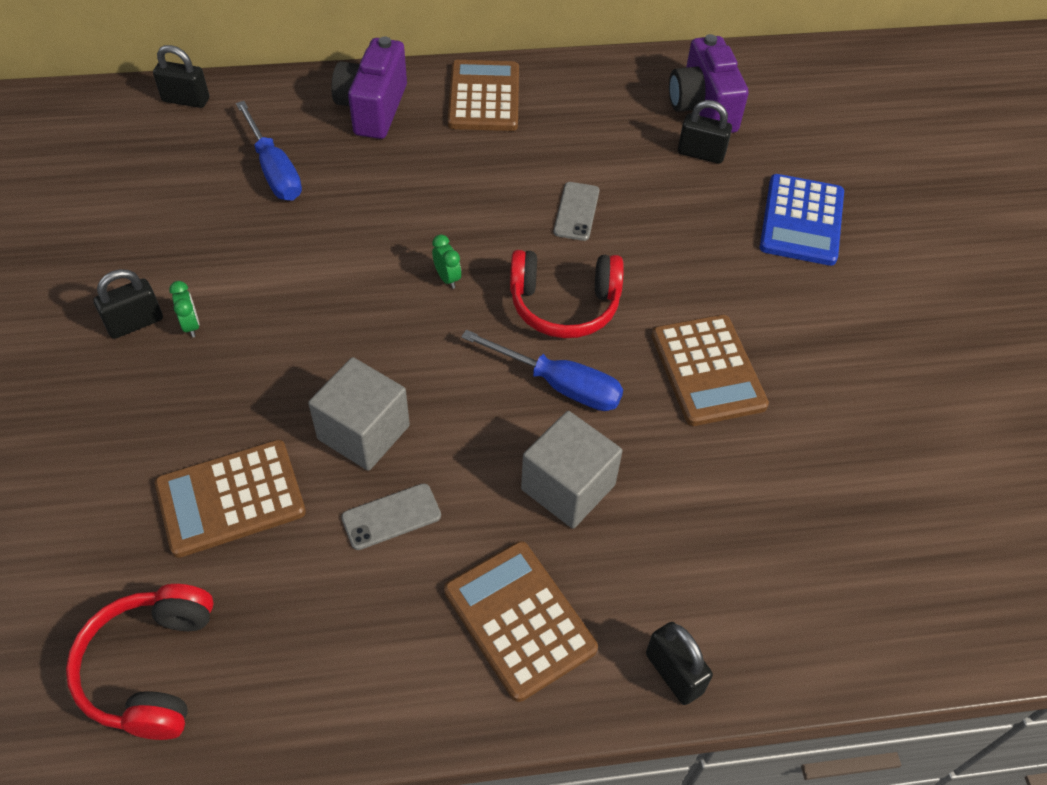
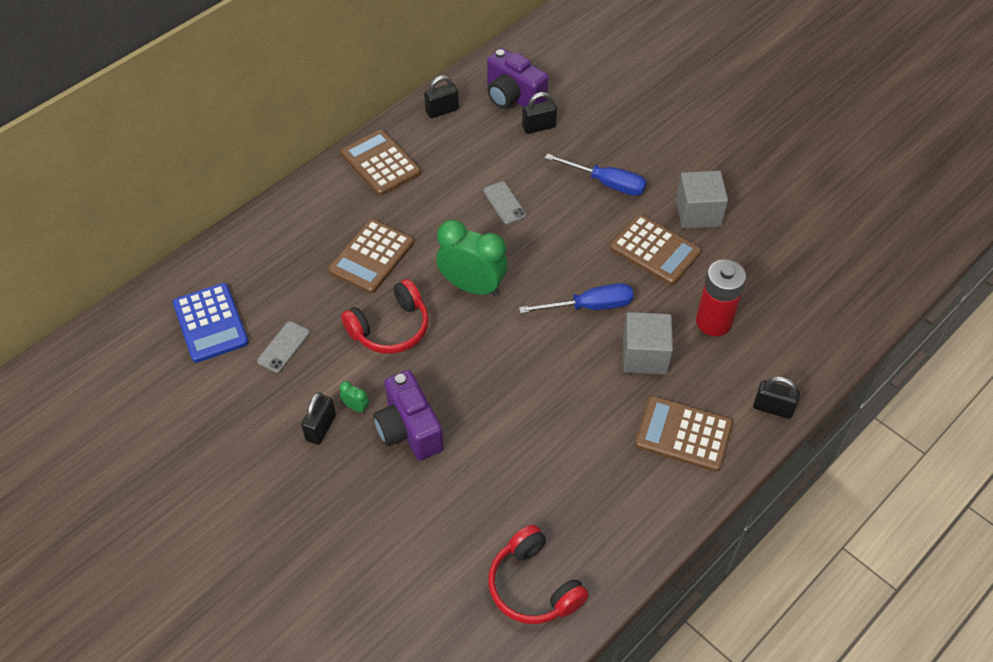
camera: 35 degrees left, 0 degrees up
(186, 100) = (192, 276): black padlock -> black padlock (442, 110)
(231, 498) = (482, 480): brown calculator -> brown calculator (371, 257)
(274, 170) = (301, 286): blue screwdriver -> blue screwdriver (606, 183)
(363, 432) = (515, 399): grey cube -> grey cube (698, 213)
(373, 109) = (320, 210): purple camera -> purple camera (409, 429)
(391, 517) = (574, 430): grey phone -> grey phone (283, 347)
(447, 278) = (472, 286): green clock -> green clock, size x2.50
(564, 305) = (550, 261): red headphones -> red headphones (390, 328)
(700, 505) = (713, 321): none -> red battery
(801, 220) = (626, 136): blue calculator -> blue calculator (210, 323)

